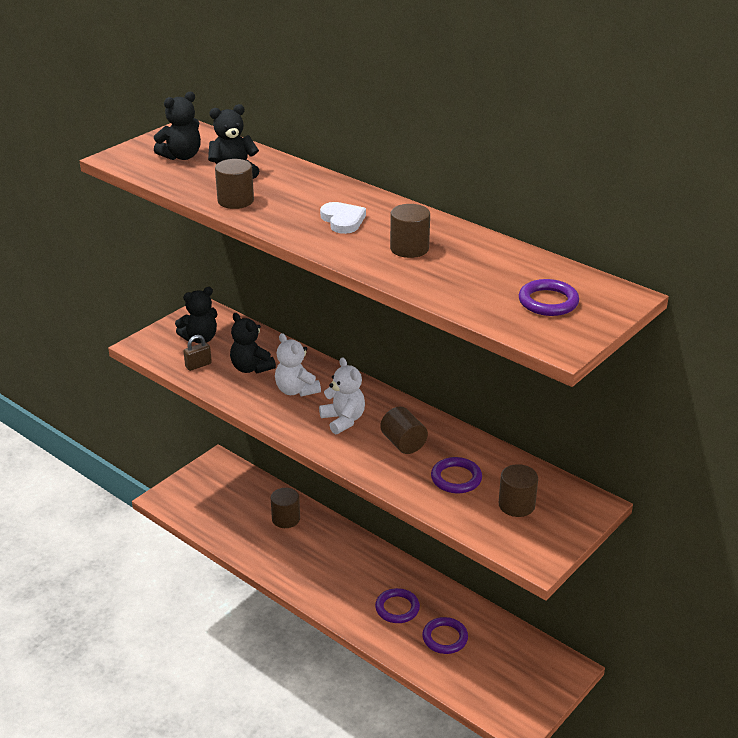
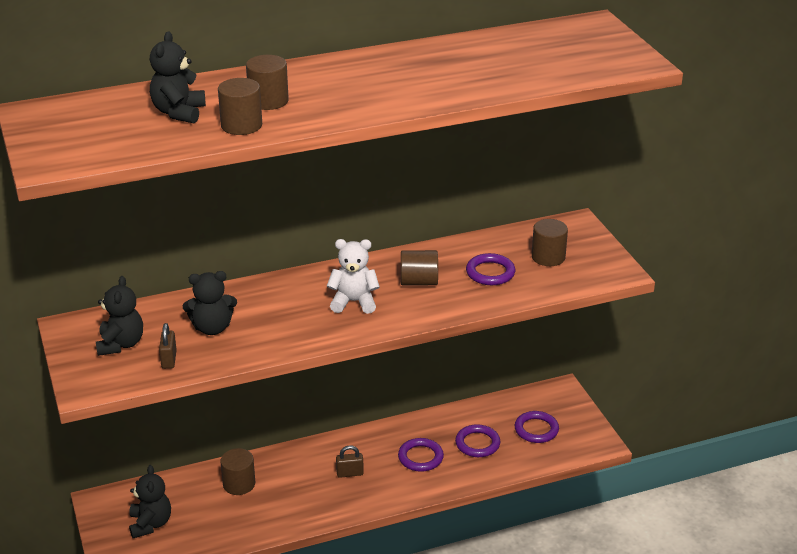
camera: 60 degrees left, 0 degrees up
(181, 156) = (98, 129): black teddy bear -> black teddy bear (150, 524)
(296, 390) = (279, 313): white teddy bear -> none
(343, 220) = (347, 87): white heart -> none
(344, 574) = (350, 473): none -> brown padlock
(409, 248) = (433, 74): brown cylinder -> brown cylinder (268, 101)
(548, 302) = (576, 49): purple ring -> purple ring (536, 429)

